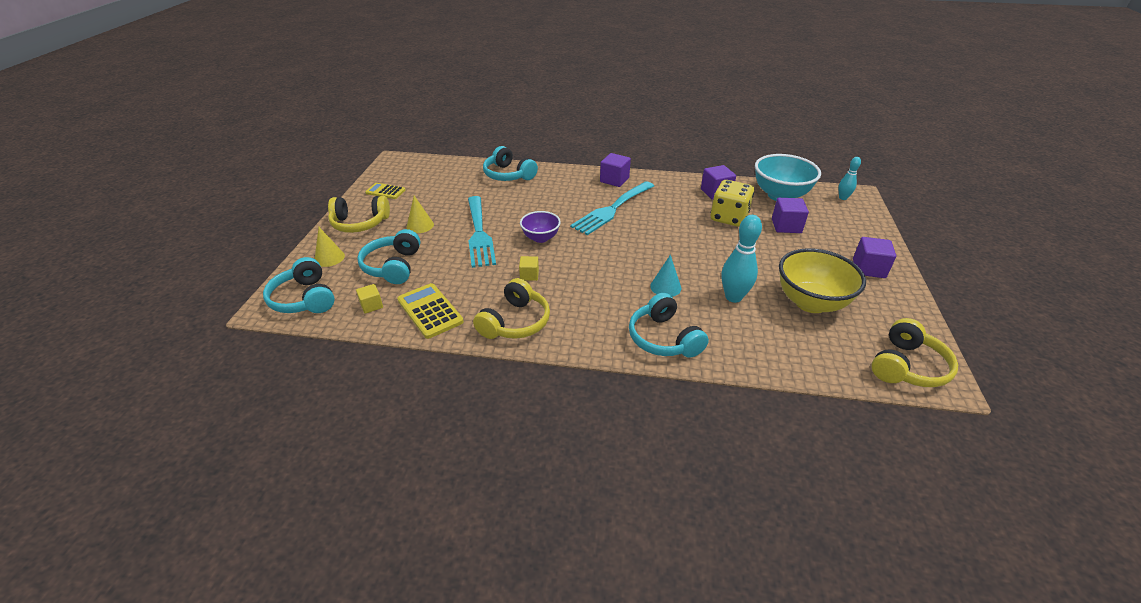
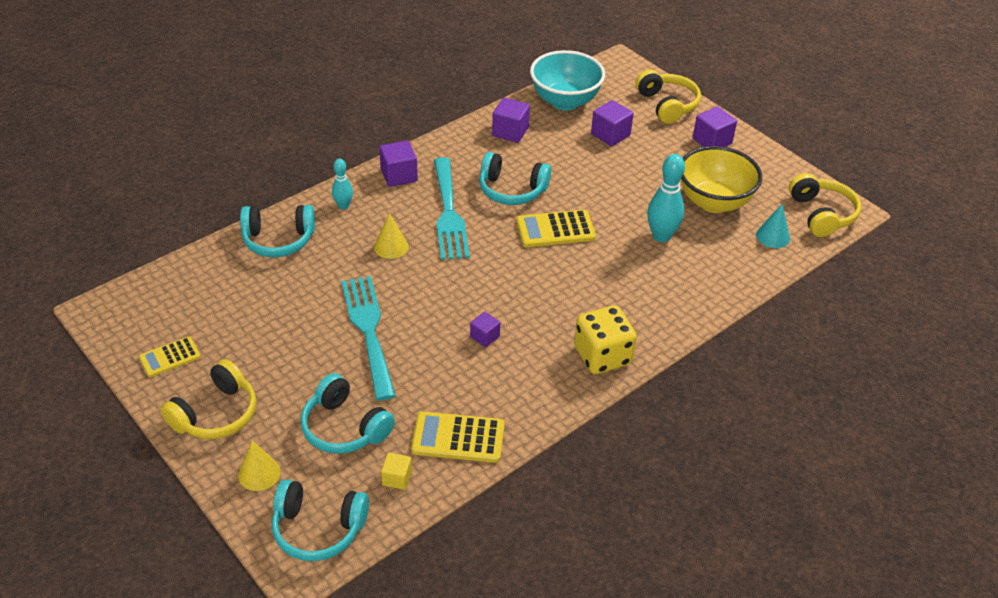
camera: 50 degrees left, 5 degrees up
(420, 225) = (289, 366): yellow cone -> yellow cone (391, 246)
(479, 234) = (368, 330): turquoise fork -> turquoise fork turned 135 degrees counterclockwise
(515, 322) = (543, 387): yellow headphones -> yellow headphones (667, 105)
(529, 275) = (484, 336): yellow cube -> purple cube
(540, 238) = (433, 291): purple bowl -> none
(663, 251) = (555, 229): none -> yellow calculator
(663, 338) = (664, 311): turquoise headphones -> turquoise headphones (512, 190)
(665, 287) = (604, 264): turquoise cone -> turquoise cone (773, 236)
(729, 218) = (557, 155): yellow dice -> yellow dice (602, 356)
(843, 198) = (614, 73): turquoise bowling pin -> turquoise bowling pin (343, 206)

